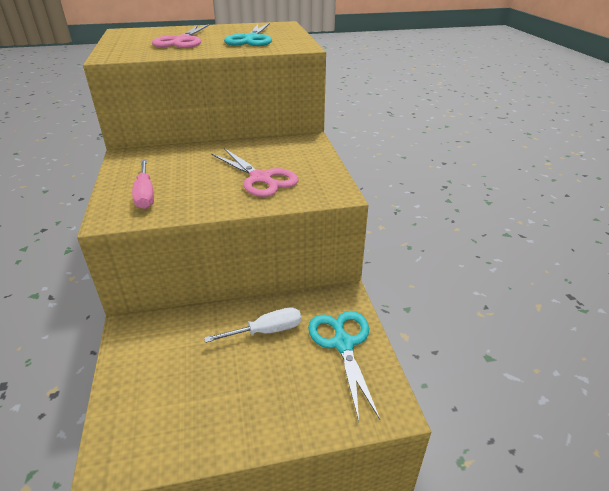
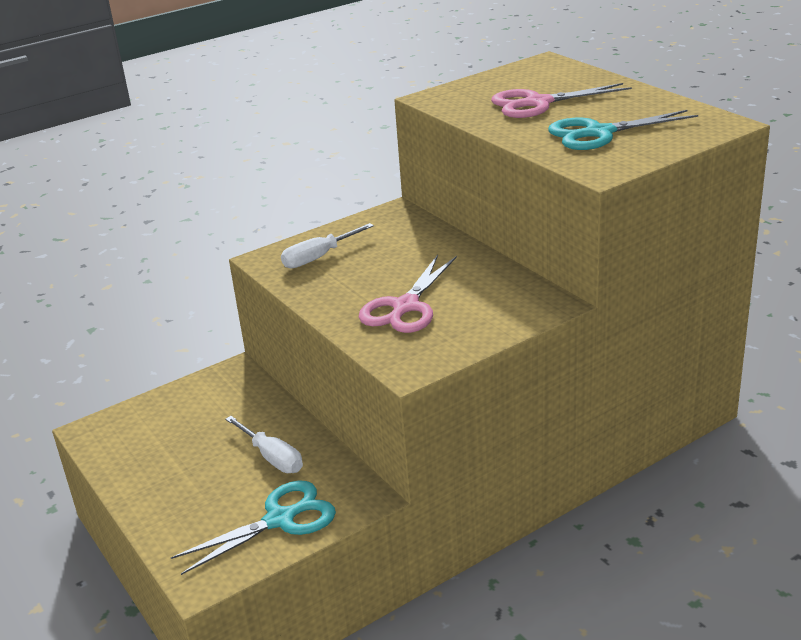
camera: 70 degrees right, 5 degrees down
(145, 194) = (319, 257): pink screwdriver -> white screwdriver

